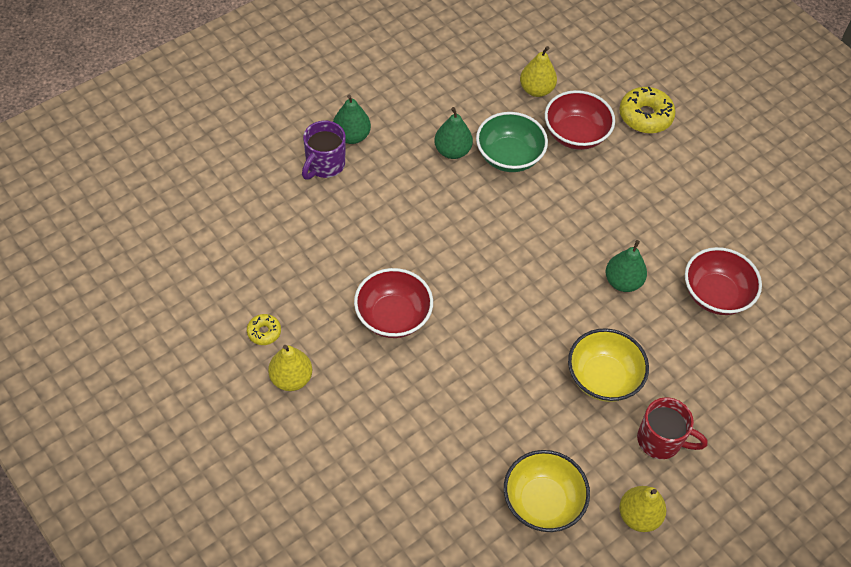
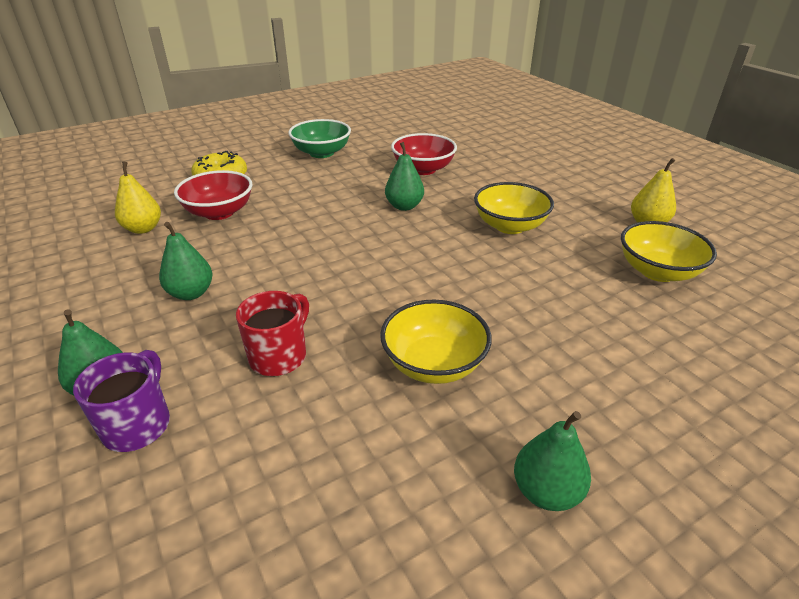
camera: 80 degrees left, 20 degrees down
(264, 332) = (458, 531): yellow donut -> none
(291, 378) = (546, 491): yellow pear -> green pear
(324, 165) = (138, 424): purple mug -> purple mug turned 120 degrees counterclockwise
(393, 316) = (434, 364): red bowl -> yellow bowl
(509, 156) = (223, 254): green bowl -> green bowl (321, 153)
(661, 440) = (569, 206): red mug -> red mug (279, 356)

